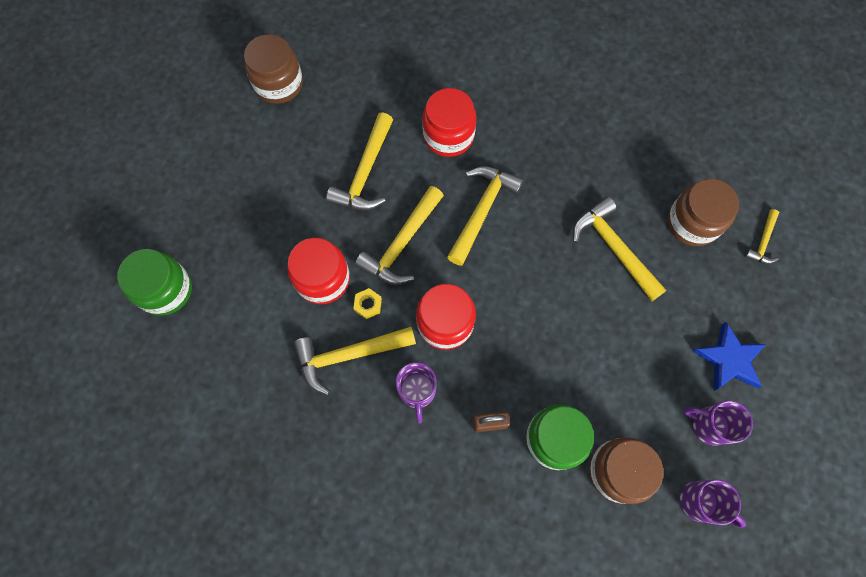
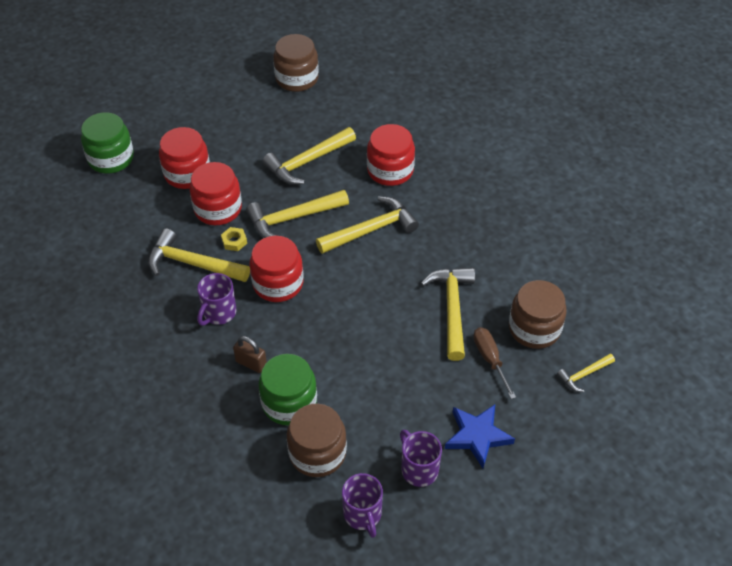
camera: 35 degrees right, 20 degrees down
(259, 258) = (187, 173): none -> red jar
(681, 277) = (490, 359): none -> brown screwdriver

